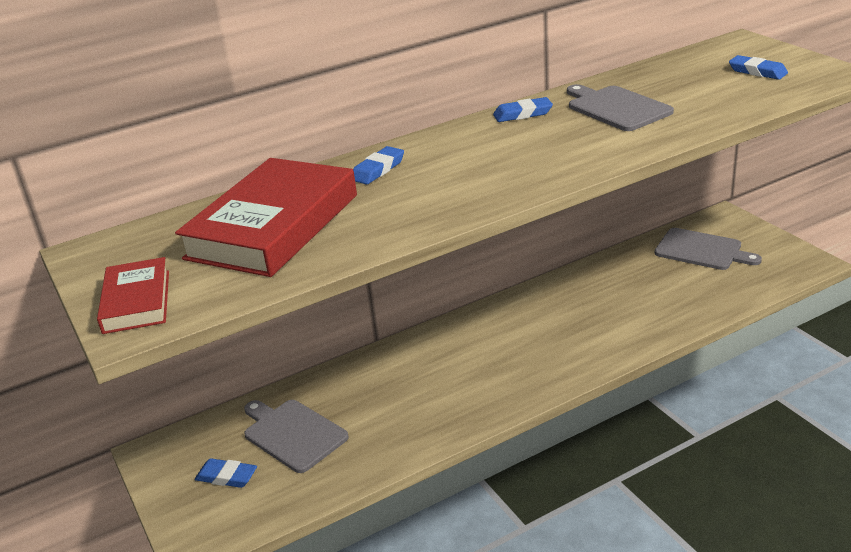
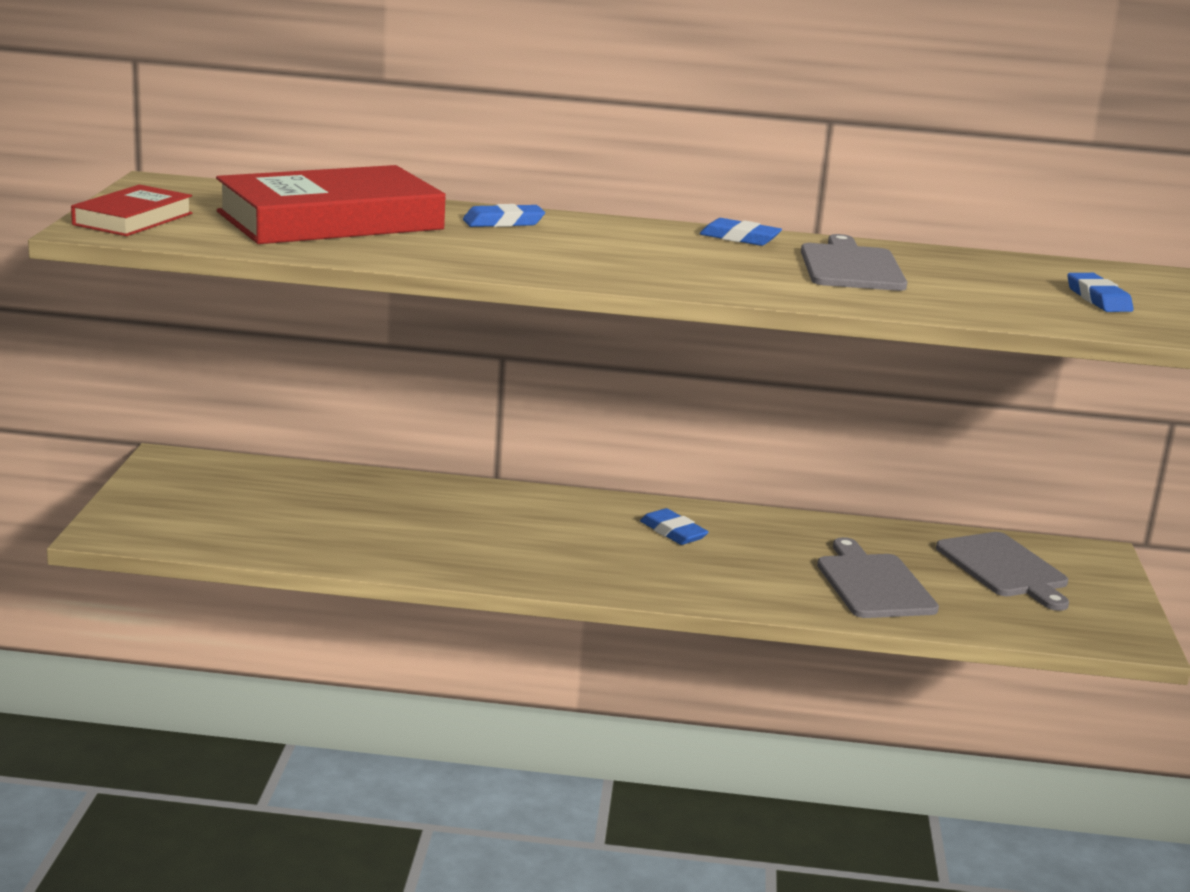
camera: 30 degrees right, 10 degrees down
(227, 476) = (201, 504): blue eraser -> blue eraser (673, 532)
(293, 434) = (304, 504): grey cutting board -> grey cutting board (873, 584)

